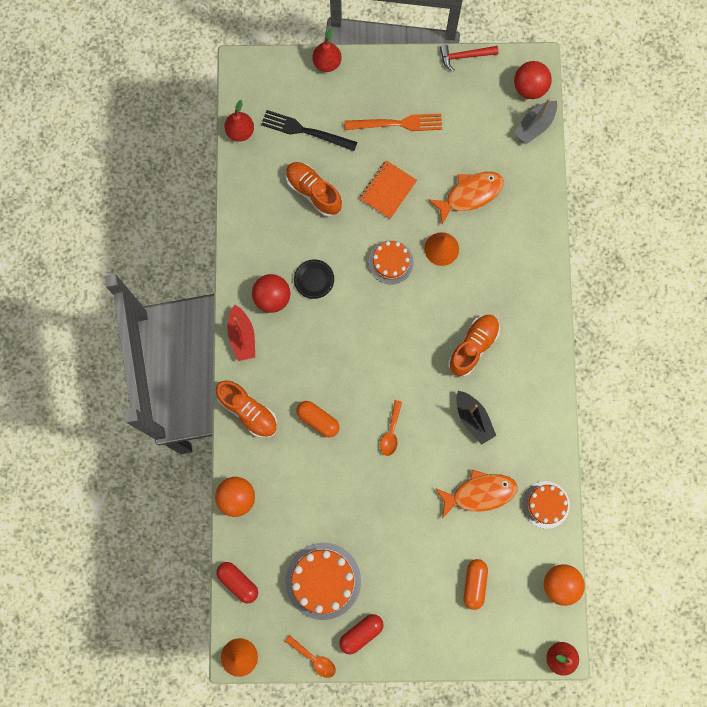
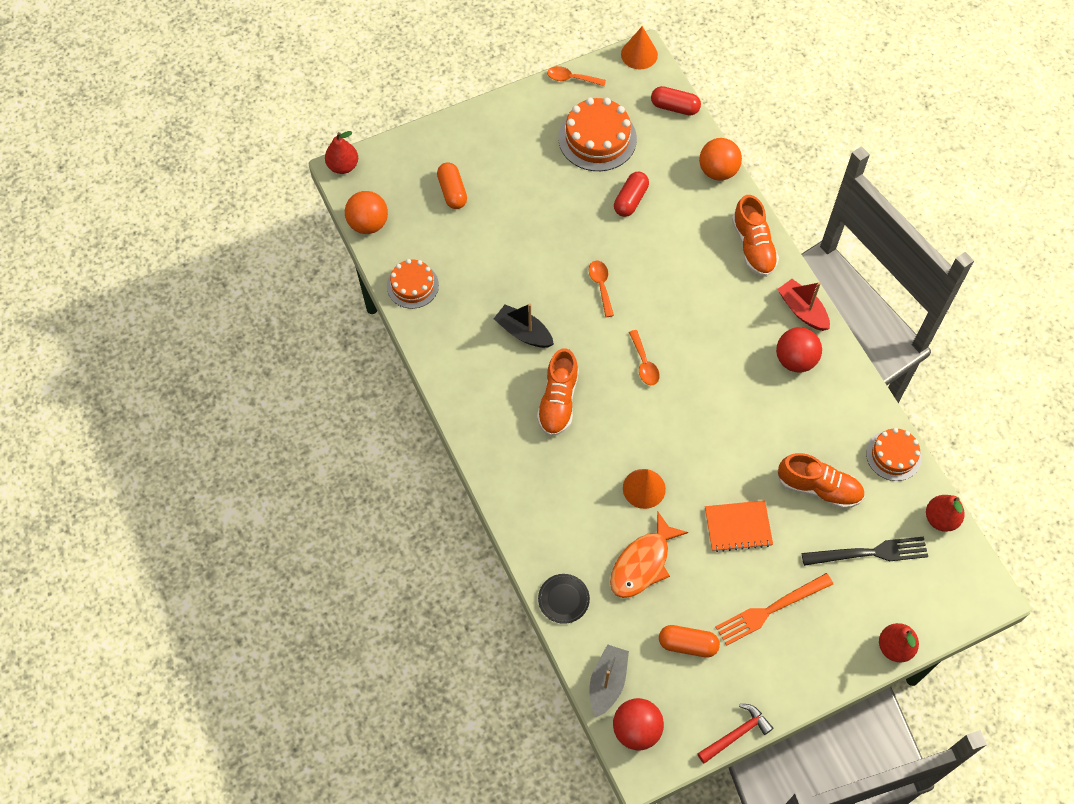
camera: 155 degrees right, 15 degrees down
(248, 411) = (753, 246): orange shoe -> orange shoe turned 120 degrees counterclockwise
(314, 279) = (763, 396): black plate -> black plate (563, 599)
(318, 420) = (680, 267): orange capsule -> orange capsule (687, 644)
(361, 633) = (539, 113): red capsule -> red capsule (630, 200)
(388, 190) = (738, 527): orange notebook -> orange notebook turned 75 degrees clockwise
(390, 262) = (692, 450): orange cake -> orange cake (893, 455)
(391, 348) = (644, 363): none -> orange spoon
(480, 493) = (484, 269): orange fish -> none

